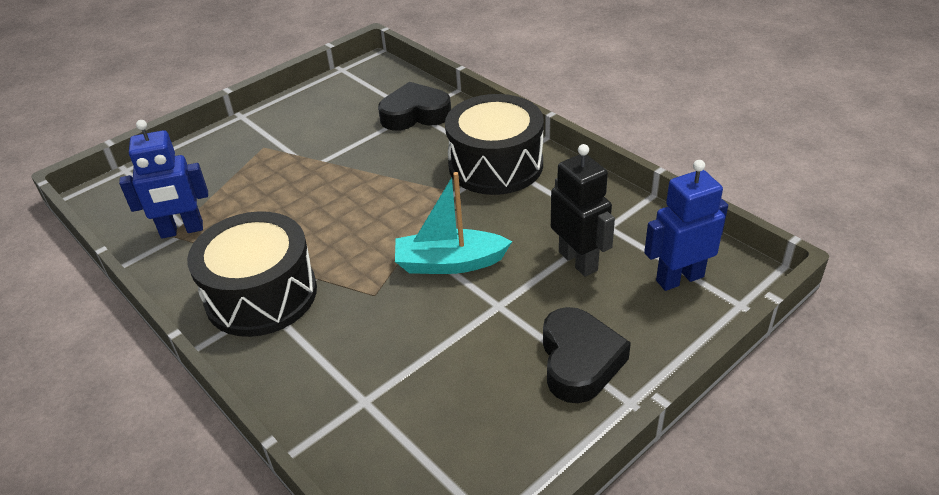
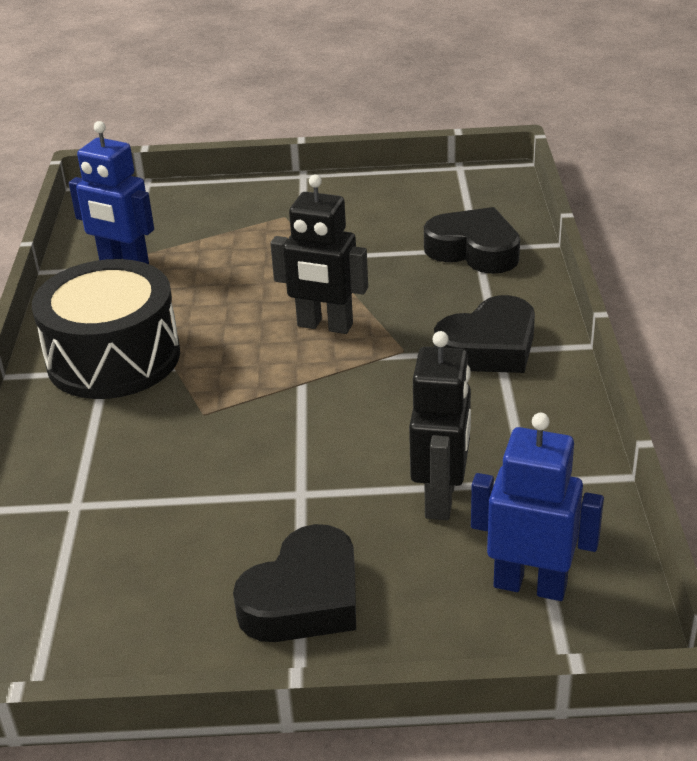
camera: 40 degrees right, 5 degrees down
(382, 201) = (324, 326): none -> black robot
(450, 263) = (309, 423): turquoise boat -> none
(495, 165) = (489, 347): black drum -> black heart

